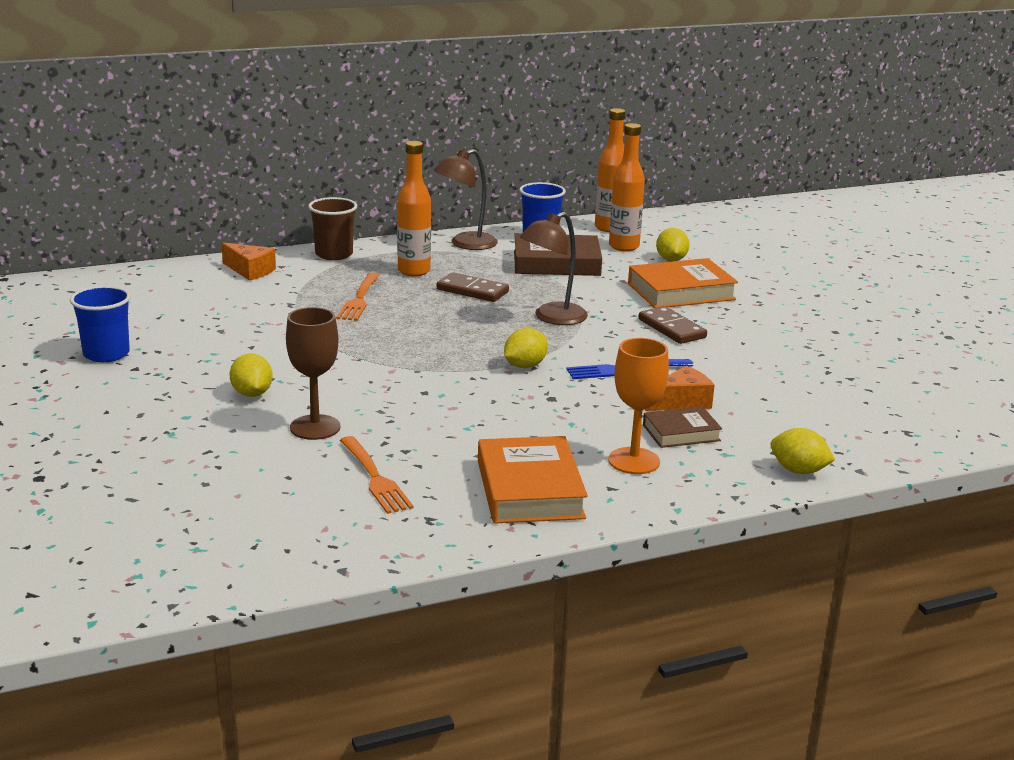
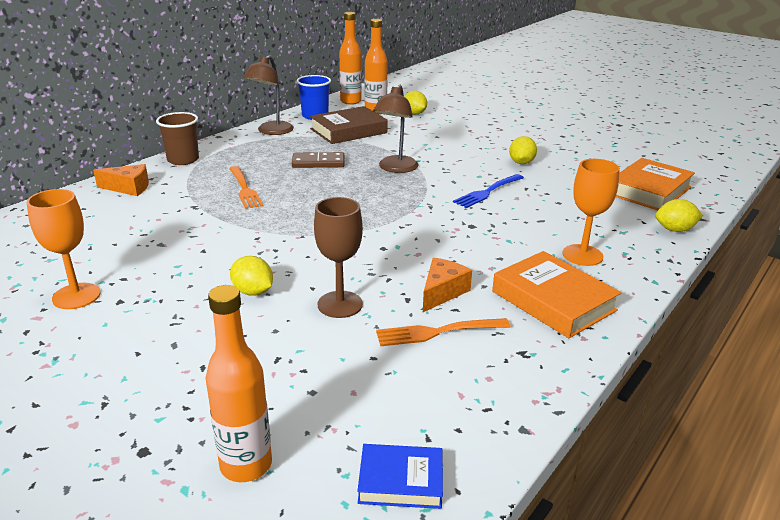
camera: 30 degrees left, 5 degrees up
(106, 354) = (76, 296): blue cup -> orange goblet
(194, 563) = (400, 481): none -> blue book
(374, 477) = (438, 332): orange fork -> orange fork turned 135 degrees clockwise
(414, 271) = (259, 158): orange bottle -> orange bottle (246, 465)
(525, 366) = (424, 207): yellow lemon -> yellow lemon (521, 163)
(672, 328) = (476, 157): brown domino -> none
(681, 291) = (448, 132): orange book -> orange book (649, 191)
(681, 402) = (550, 204): orange cheese -> orange cheese (442, 292)
(681, 433) = (579, 225): brown book -> none

